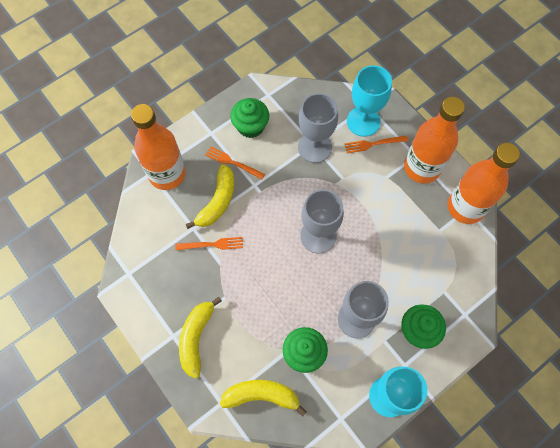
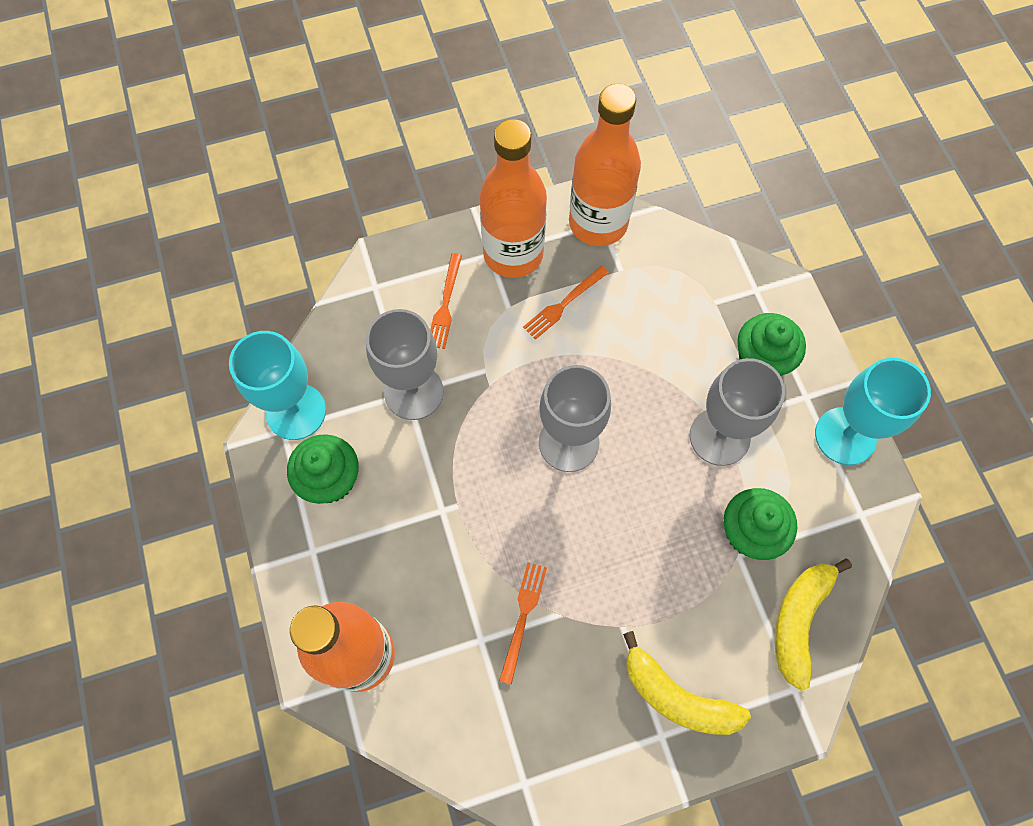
camera: 70 degrees left, 0 degrees up
(217, 202) = (448, 582): yellow banana -> none
(232, 162) = (385, 533): orange fork -> orange fork (563, 304)
(363, 121) = (400, 303): turquoise goblet -> turquoise goblet (296, 411)

